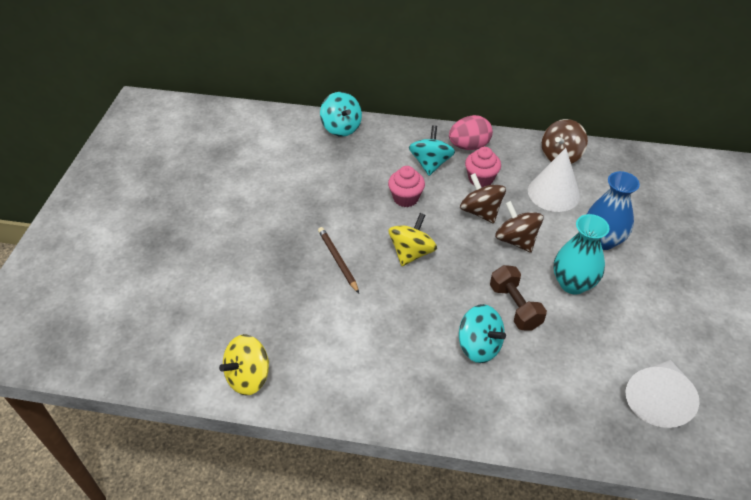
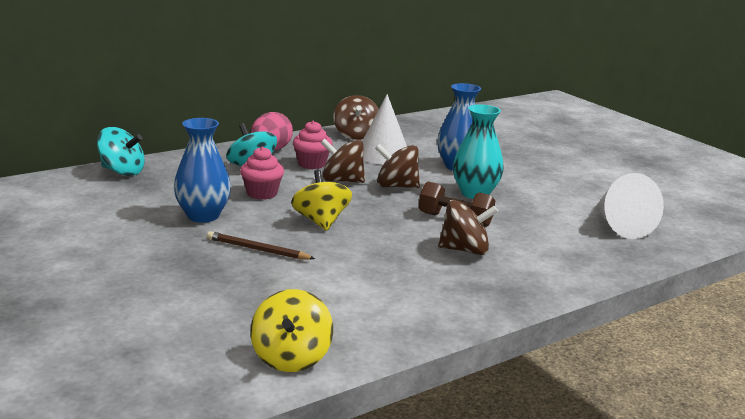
camera: 45 degrees left, 25 degrees down
(342, 204) = (203, 216): none -> blue vase
(479, 346) = (465, 250): turquoise spinning top -> brown spinning top

